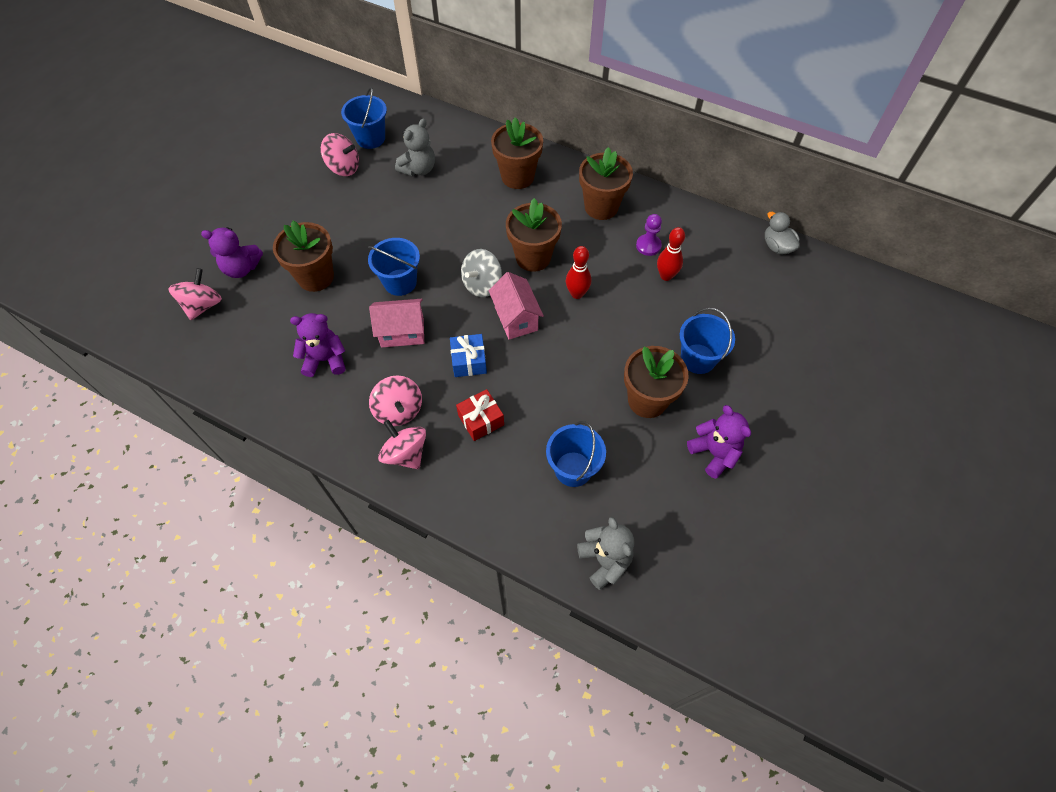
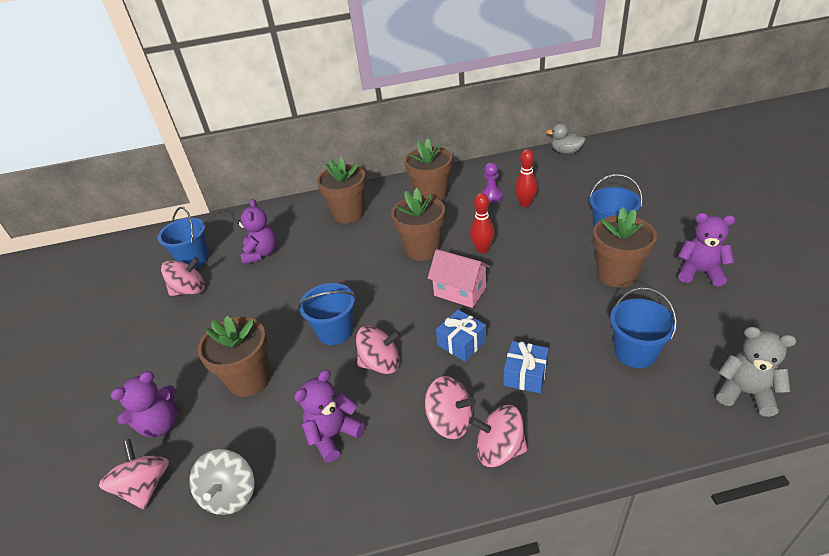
camera: 35 degrees left, 20 degrees down
(402, 332) = (381, 363): pink house -> pink spinning top
(418, 169) = (261, 253): grey teddy bear -> purple teddy bear
(481, 420) = (525, 374): red gift -> blue gift
(482, 284) = (406, 289): grey spinning top -> grey spinning top (230, 494)

